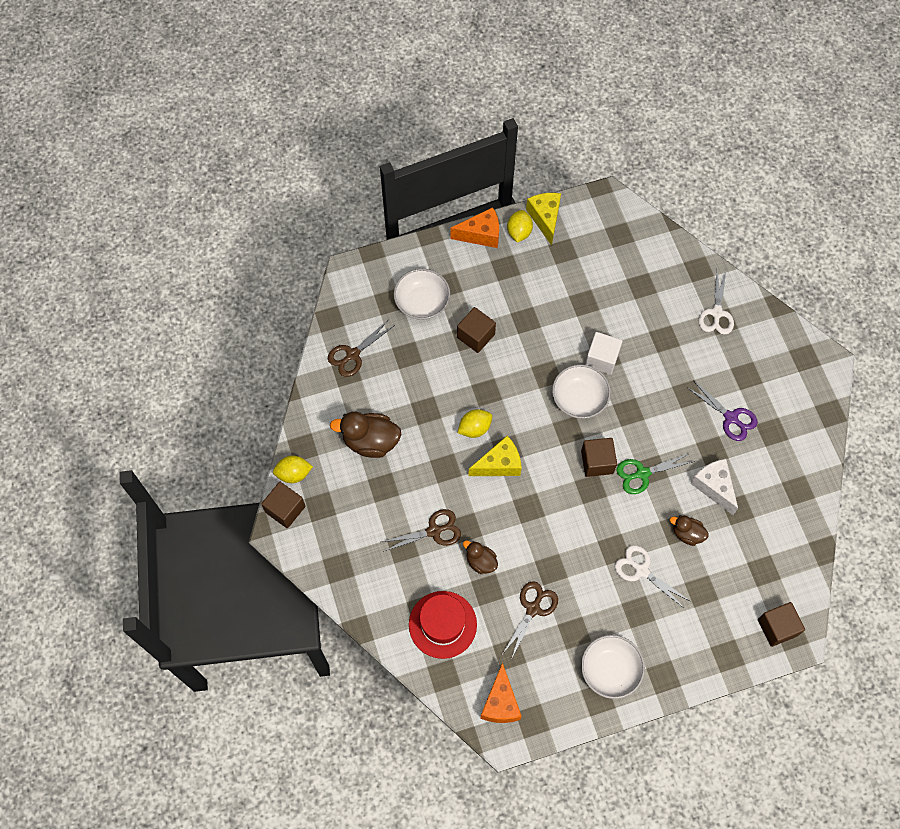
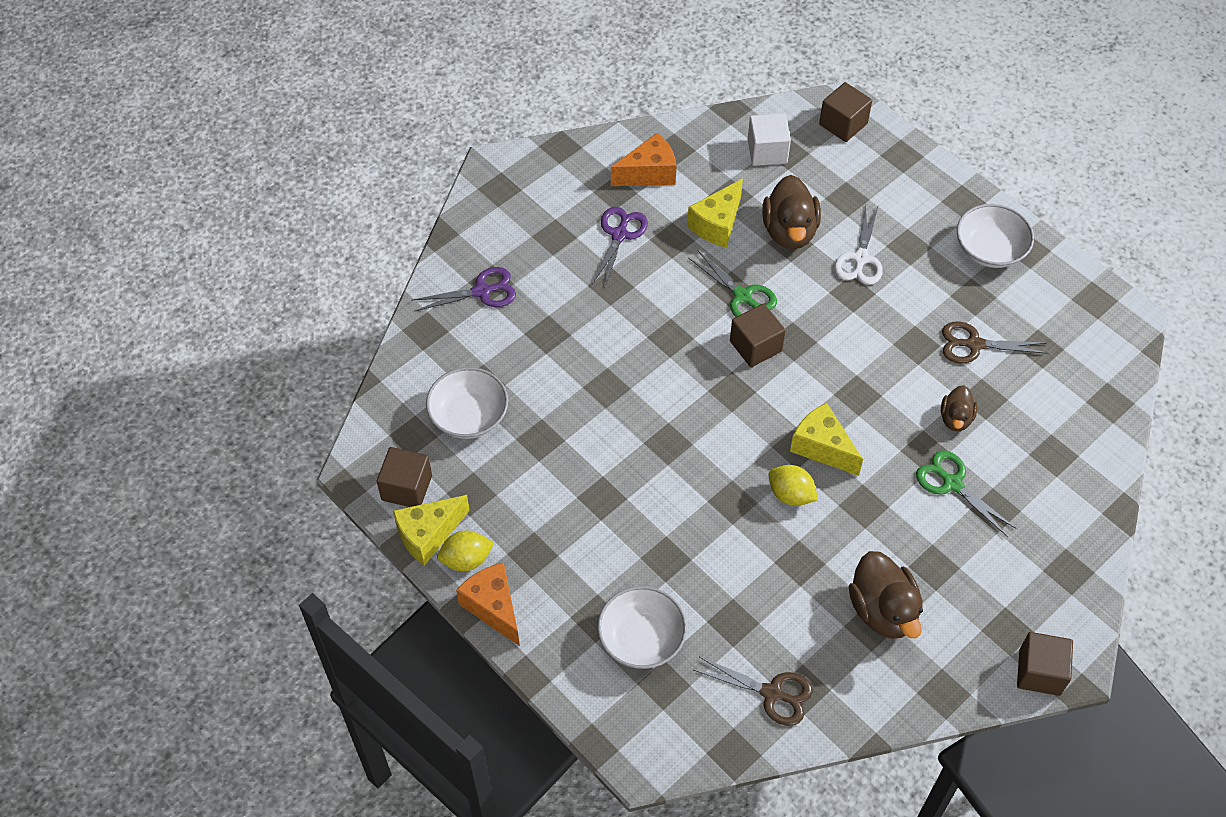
camera: 115 degrees left, 10 degrees down
(293, 474) = (986, 686): yellow lemon -> none
(434, 531) = (952, 483): brown scissors -> green scissors
(442, 624) = (1055, 427): red hat -> none
(476, 336) = (658, 548): brown cube -> brown cube (407, 488)
(500, 703) = (1098, 336): orange cheese -> orange cheese (649, 173)
(579, 398) = (682, 394): white bowl -> white bowl (469, 415)
(601, 359) = (613, 390): white cube -> white cube (767, 151)
(687, 534) = (789, 231): brown duck -> brown duck, size x1.74
(714, 487) = (717, 224): white cheese -> yellow cheese
(716, 313) = (482, 291): white scissors -> purple scissors

